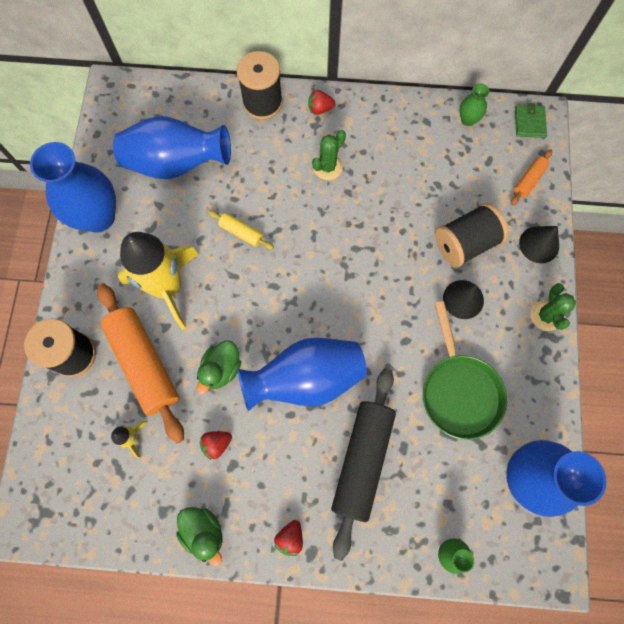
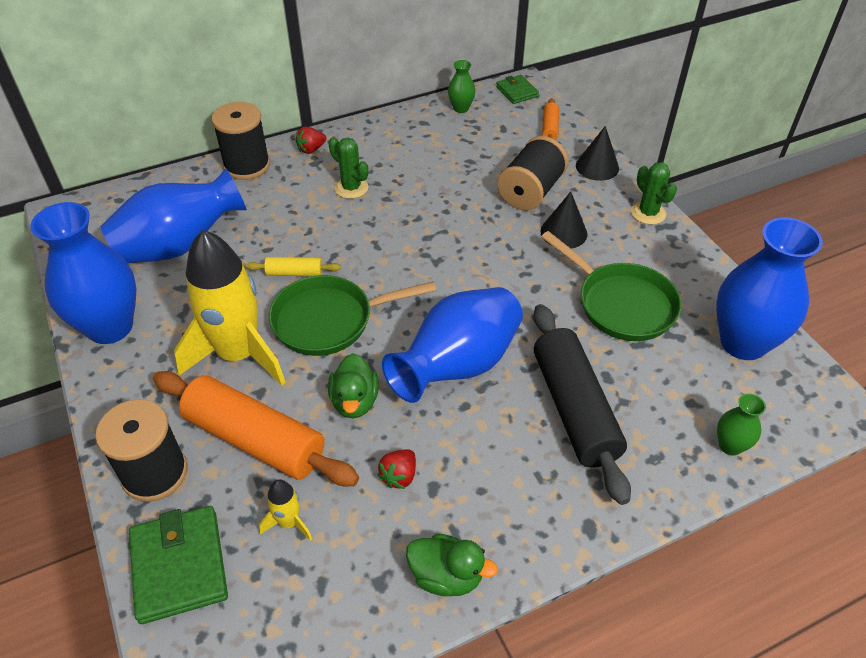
camera: 30 degrees left, 25 degrees down
(58, 430) = (179, 566): none -> green wallet
(242, 290) = (329, 320): none -> green pan
(290, 537) = (553, 525): red strawberry -> none
(327, 167) = (351, 188): green cactus -> green cactus turned 60 degrees counterclockwise

